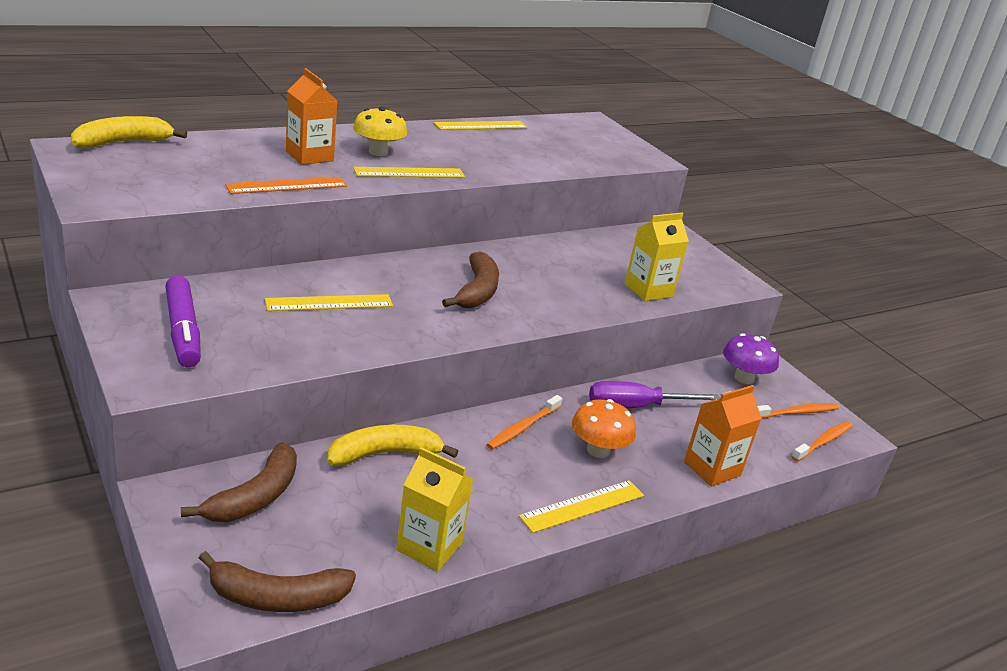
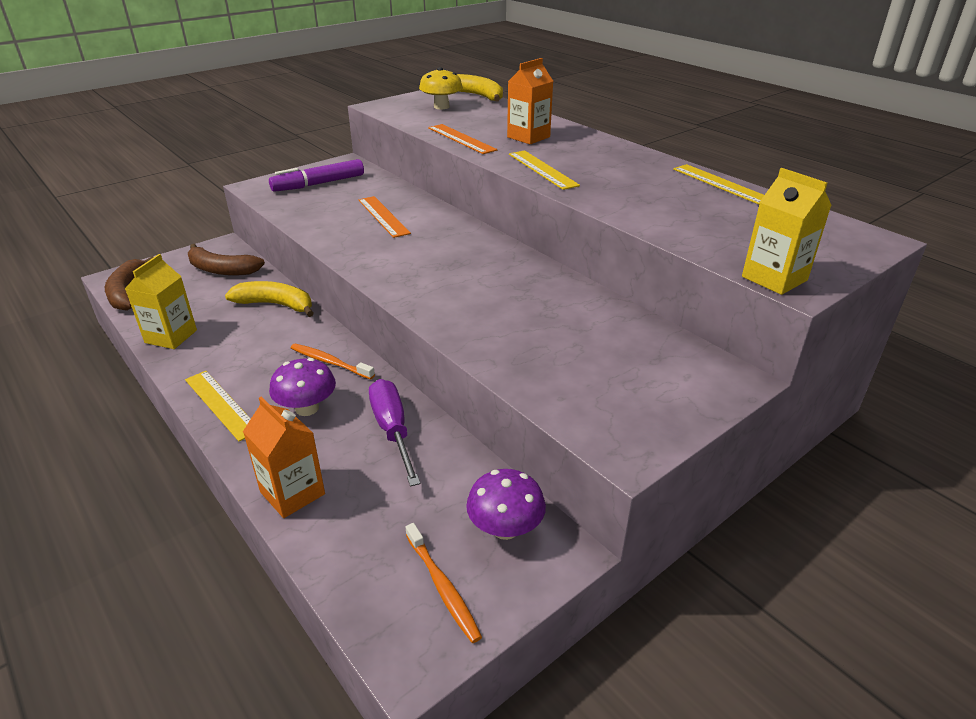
camera: 85 degrees right, 5 degrees up
(329, 303) = (383, 216): yellow ruler -> orange ruler
(378, 152) = (573, 155): yellow mushroom -> yellow mushroom (441, 107)
(384, 454) = (276, 305): yellow banana -> yellow banana turned 45 degrees counterclockwise
(477, 291) = (446, 268): brown banana -> none
(598, 450) = (307, 408): orange mushroom -> purple mushroom
(648, 290) = (532, 365): yellow carton -> yellow carton (774, 278)
(824, 441) = (380, 616): orange toothbrush -> none

